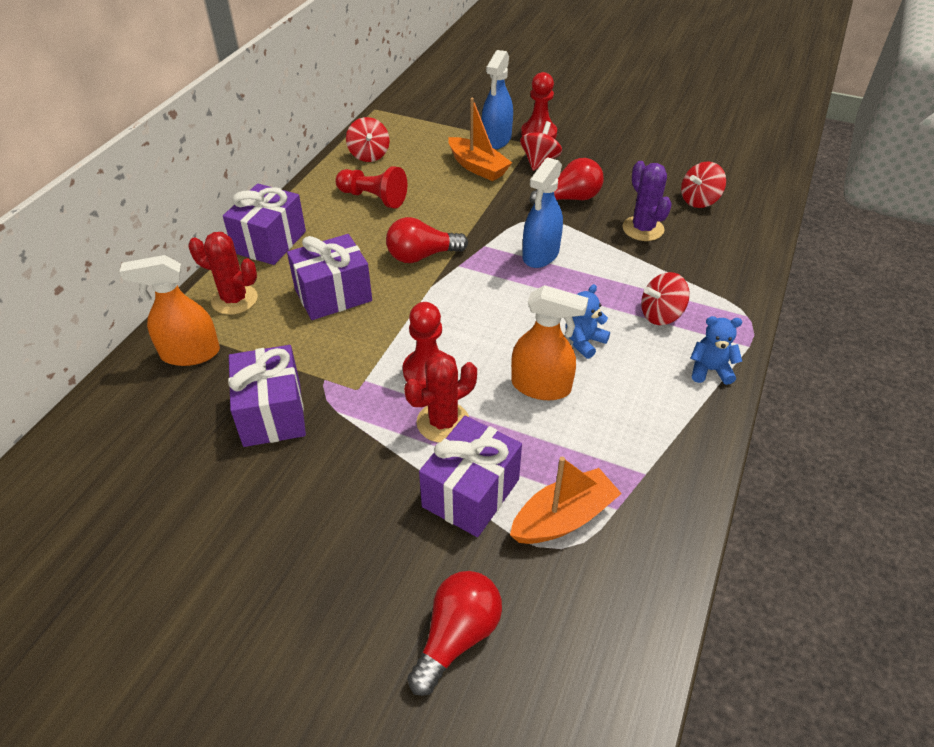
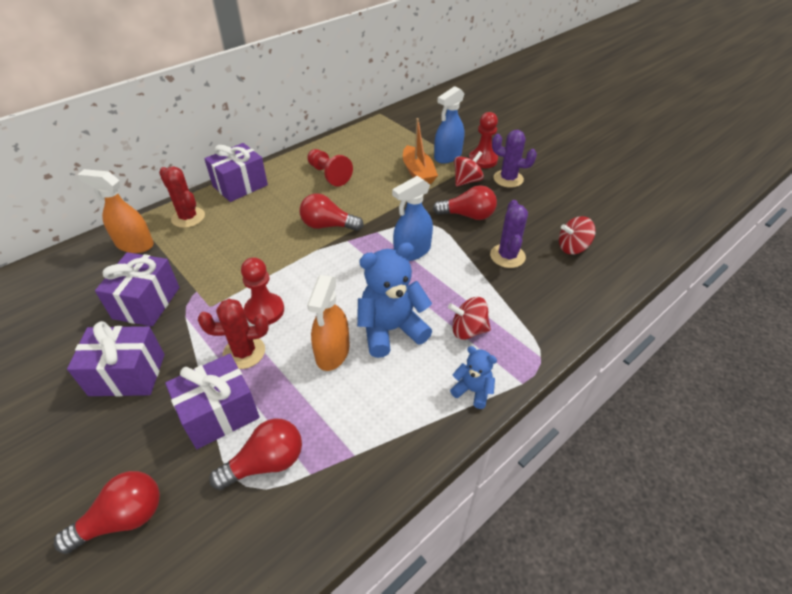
camera: 25 degrees right, 0 degrees up
(333, 295) = (249, 234): purple gift -> purple gift (127, 374)
(369, 155) = (350, 144): red spinning top -> none
(541, 386) = (332, 352): orange spray bottle -> orange spray bottle turned 60 degrees clockwise
(563, 518) = (266, 463): orange boat -> red light bulb
(582, 147) = (508, 179): none -> purple cactus
(584, 342) = (391, 330): blue teddy bear -> blue teddy bear, size x1.90

